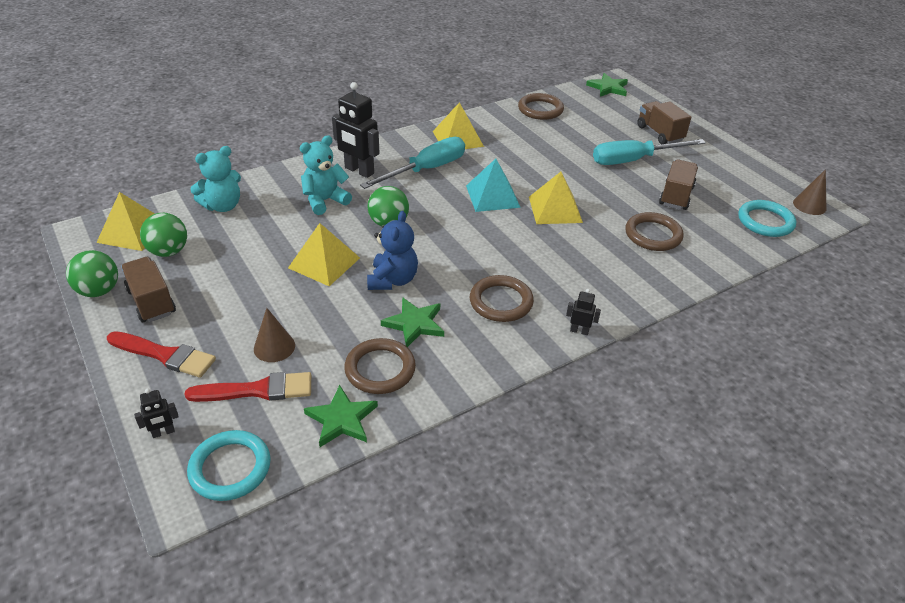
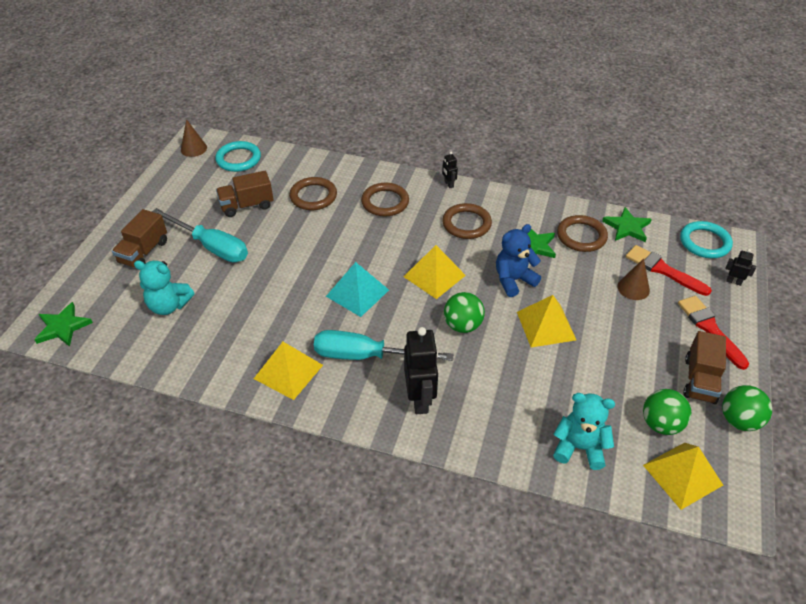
camera: 130 degrees left, 5 degrees up
(325, 201) = (486, 385): turquoise teddy bear -> turquoise teddy bear (169, 305)
(540, 109) = (165, 349): brown ring -> brown ring (385, 202)
(555, 209) = (336, 252): yellow pyramid -> yellow pyramid (434, 276)

